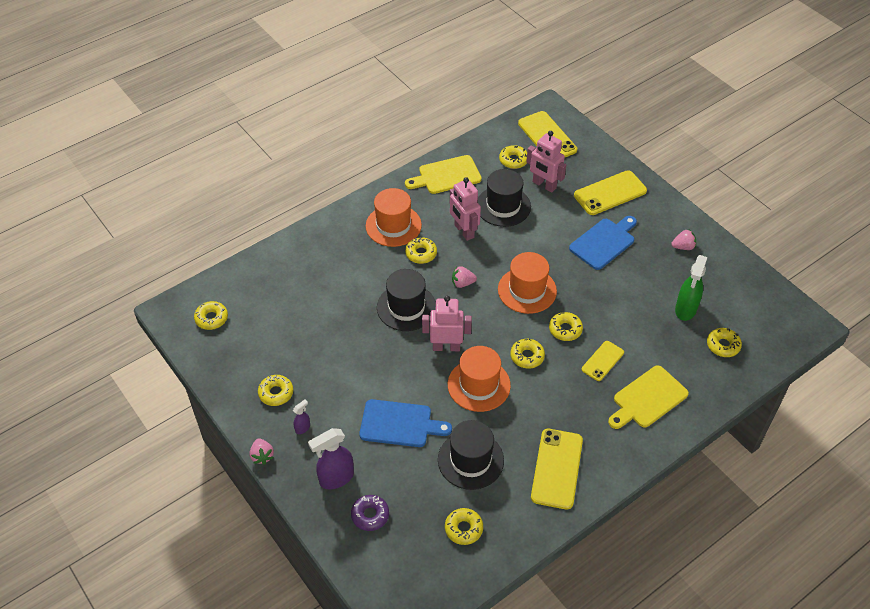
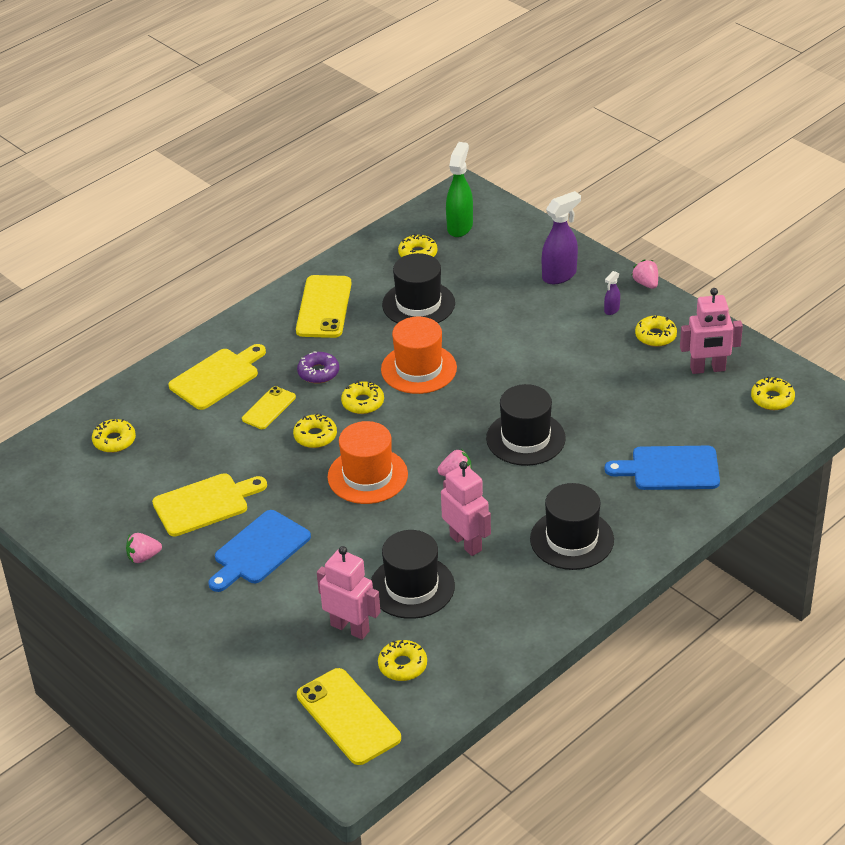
camera: 175 degrees right, 10 degrees down
(370, 515) = (515, 253): purple donut -> purple donut (318, 372)
(393, 225) = (572, 539): orange hat -> black hat
(399, 424) = (504, 325): blue cutting board -> blue cutting board (670, 469)
(421, 253) = (522, 505): yellow donut -> none
(446, 175) = (508, 626): yellow cutting board -> yellow cutting board (205, 504)
(446, 347) = (465, 401): pink robot -> pink robot (707, 369)
(610, 193) = (245, 626): yellow phone -> none
(685, 310) = (155, 476): green spray bottle -> green spray bottle (460, 227)

